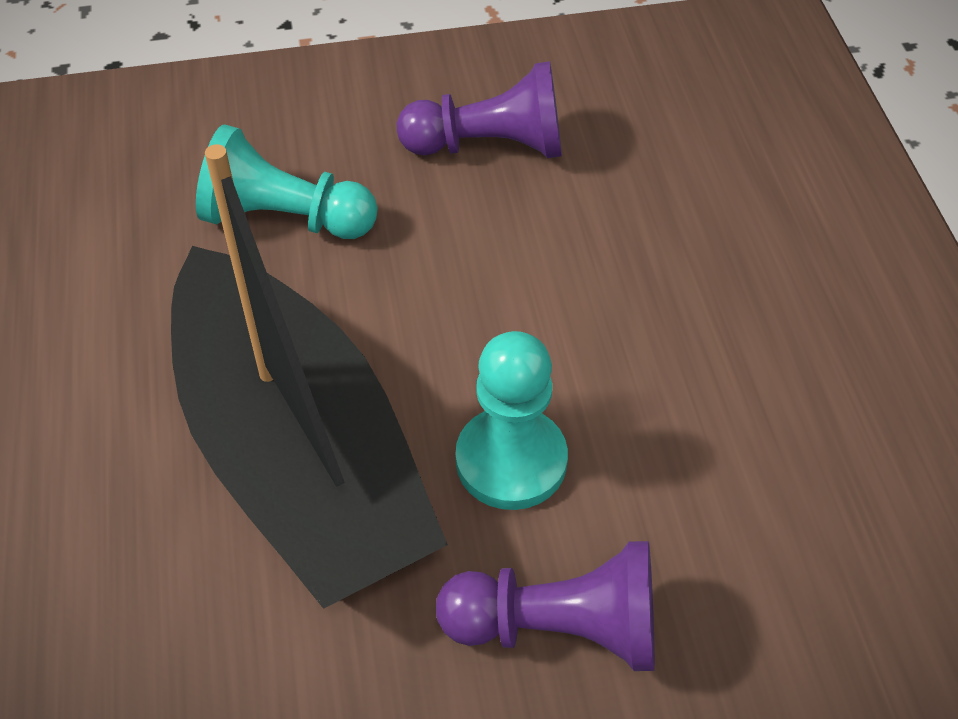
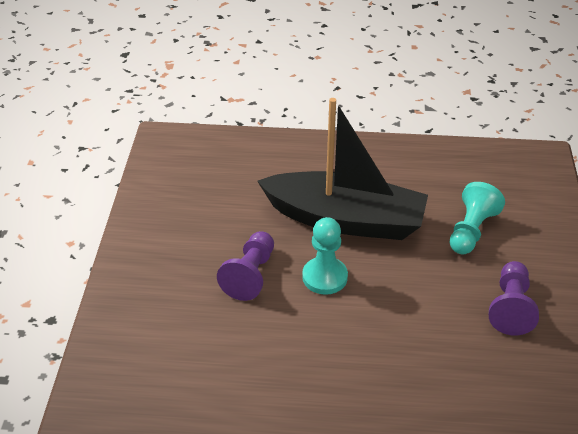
camera: 105 degrees right, 10 degrees down
(298, 456) = (345, 220): black boat -> black boat turned 150 degrees counterclockwise

